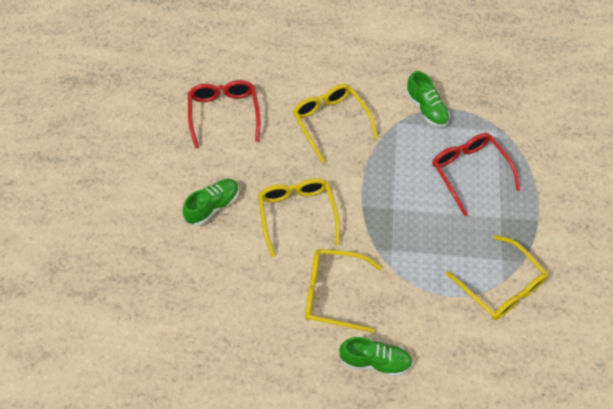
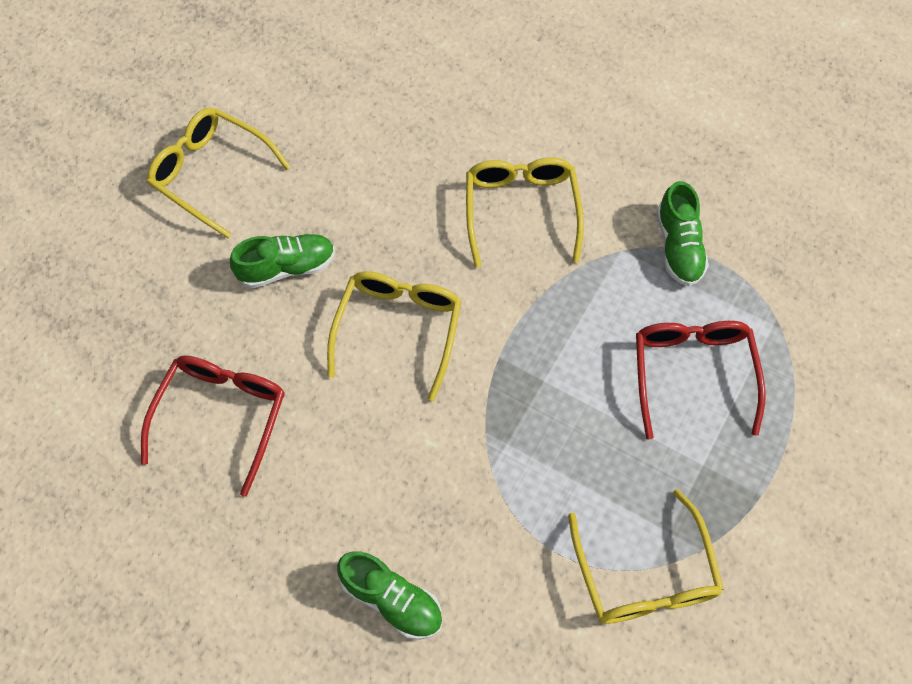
camera: 25 degrees right, 5 degrees up
(224, 114) = (374, 138): red glasses -> red glasses (221, 417)
(334, 293) = (387, 470): yellow glasses -> yellow glasses (212, 174)

